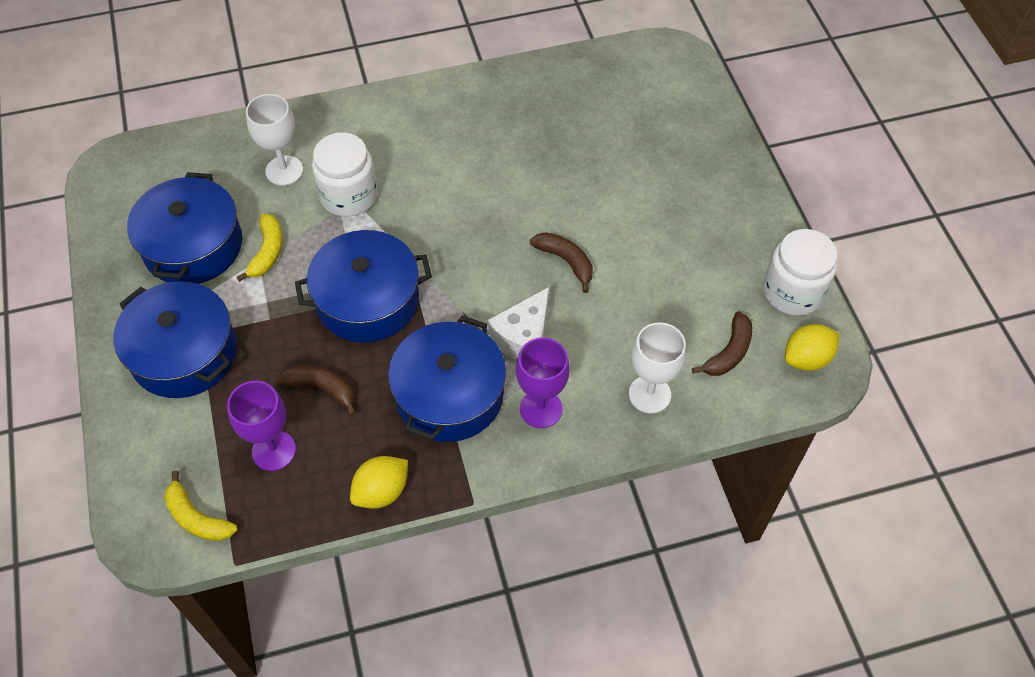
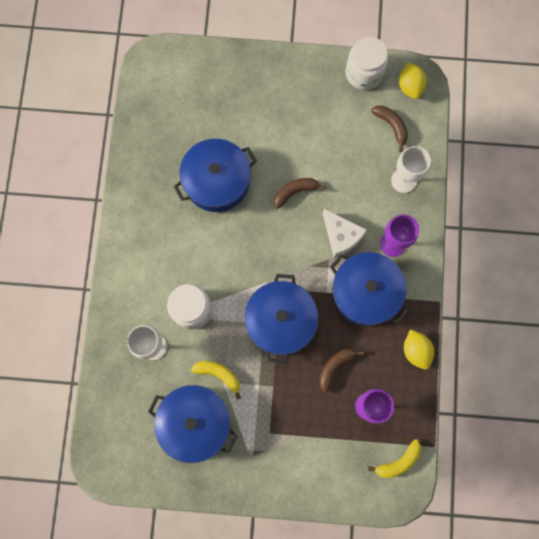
camera: 70 degrees left, 20 degrees up
(184, 353) = (280, 446): blue pot -> blue pot (217, 181)

